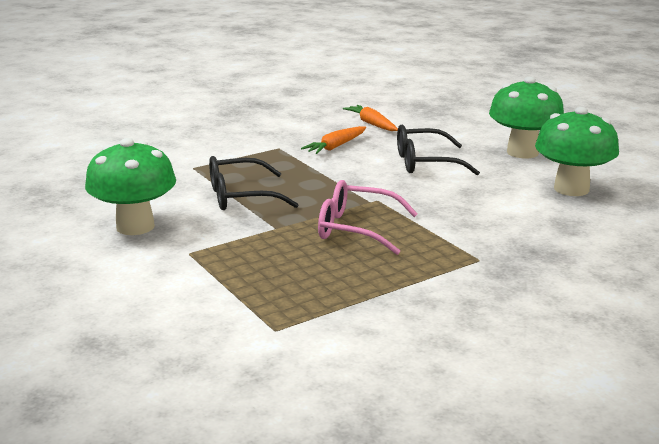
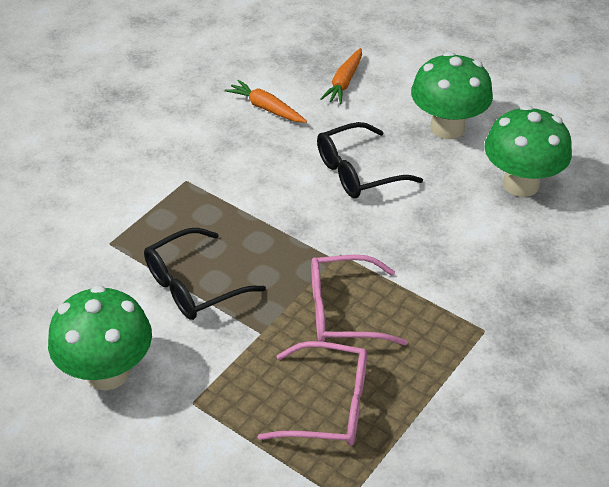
camera: 20 degrees left, 20 degrees up
(302, 274) = (327, 405): none -> pink glasses
(336, 146) = (248, 163): orange carrot -> orange carrot (344, 82)

